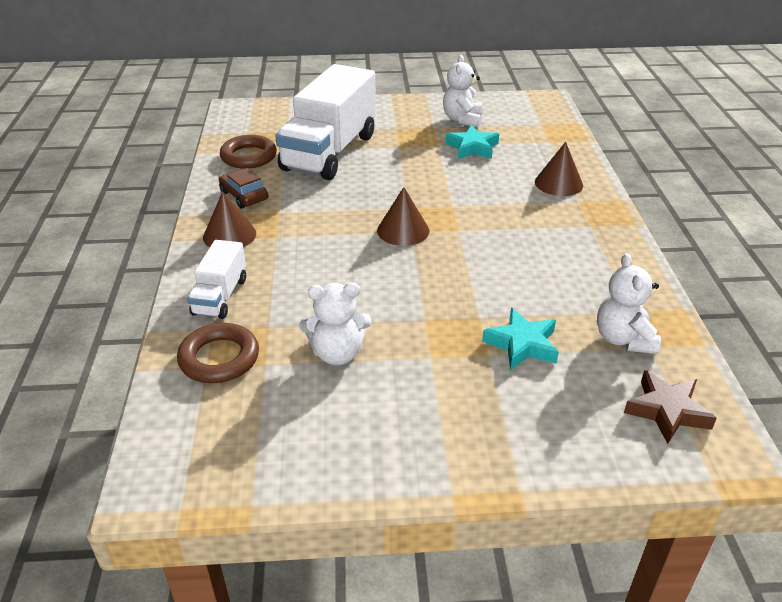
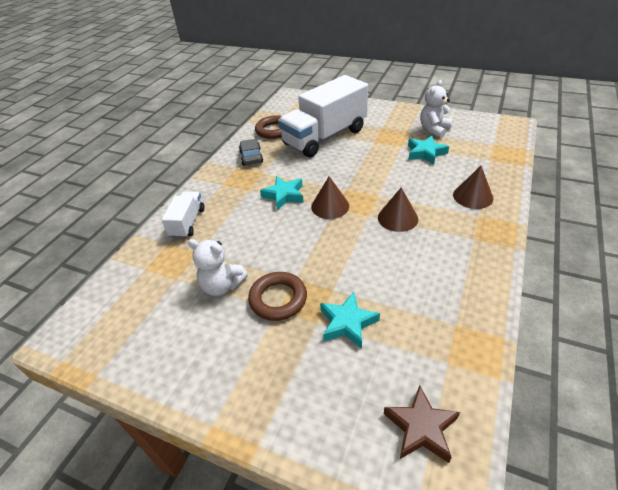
camera: 30 degrees right, 5 degrees up
(219, 358) = (155, 265): brown ring -> brown ring (278, 299)
(220, 296) = (187, 223): white truck -> white truck turned 150 degrees clockwise
(229, 235) = (223, 182): brown cone -> brown cone (397, 218)
(244, 196) = (251, 157): brown car -> grey car
(332, 232) = (284, 195): none -> turquoise star
(623, 339) = (430, 347): white teddy bear -> none

